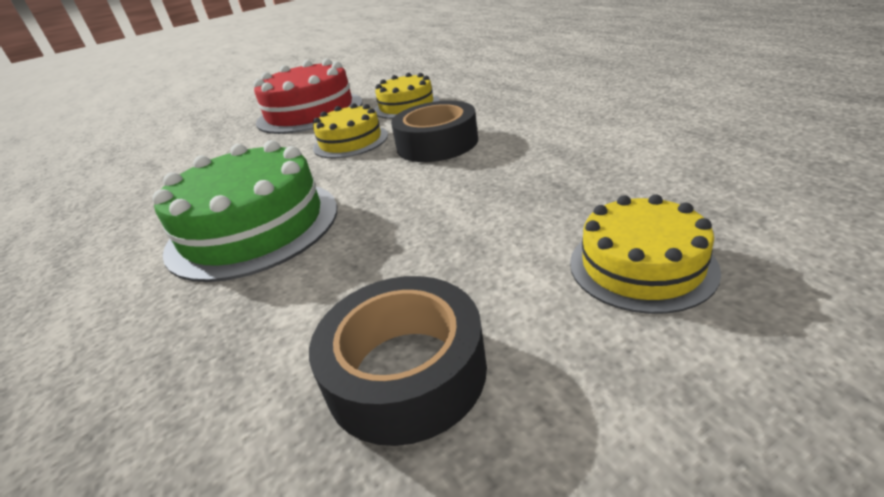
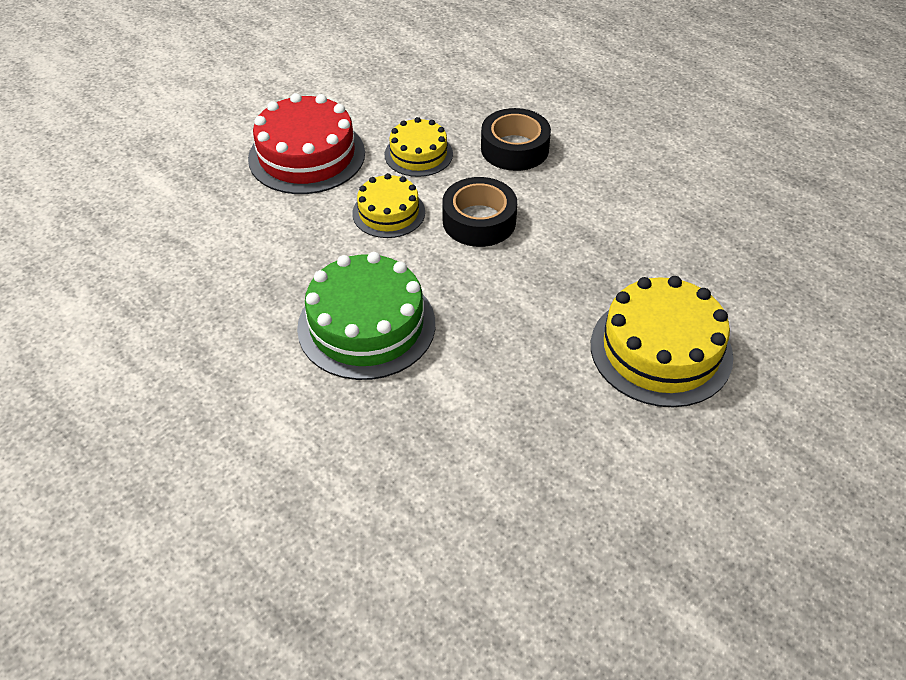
camera: 20 degrees left, 15 degrees up
(406, 371) = (547, 430): black tape -> black tape (514, 148)
(641, 265) = (661, 350): yellow cake -> yellow cake, size x1.69

